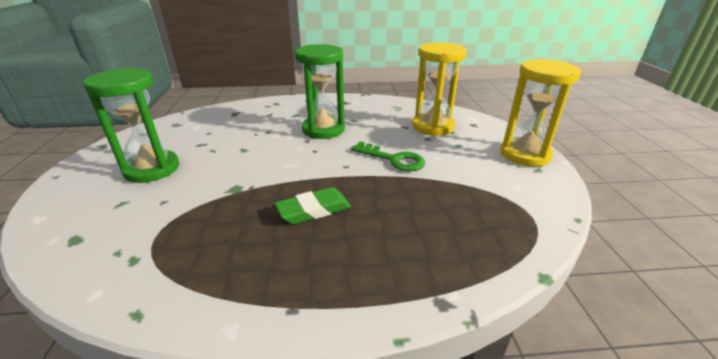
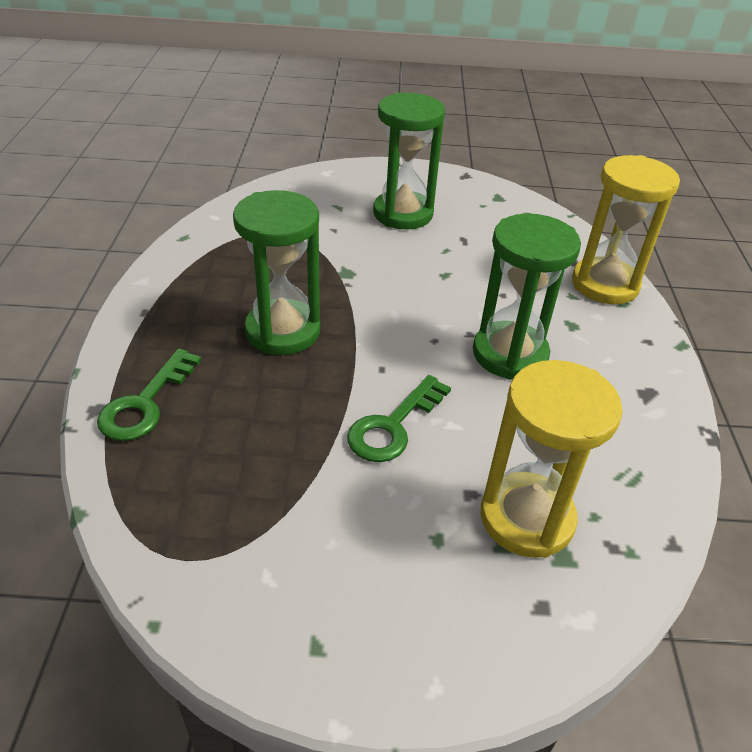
camera: 95 degrees right, 10 degrees up
(314, 210) = (283, 331): green eraser -> green hourglass
(421, 270) = (145, 403): none -> green key
(525, 154) = (380, 652): yellow hourglass -> yellow hourglass (604, 284)

